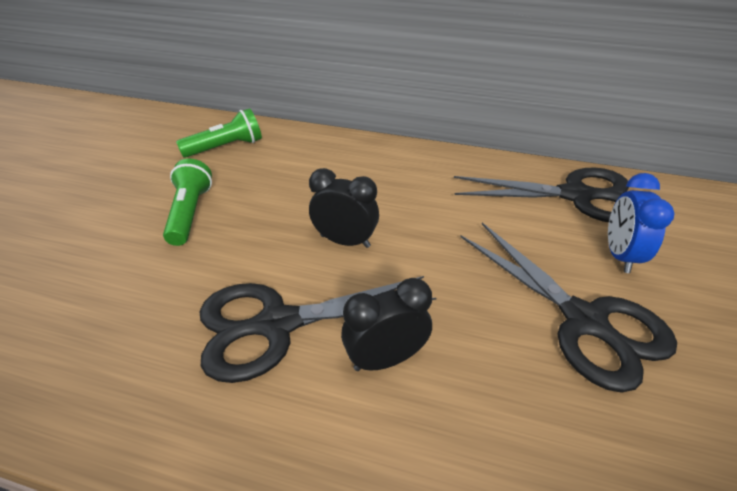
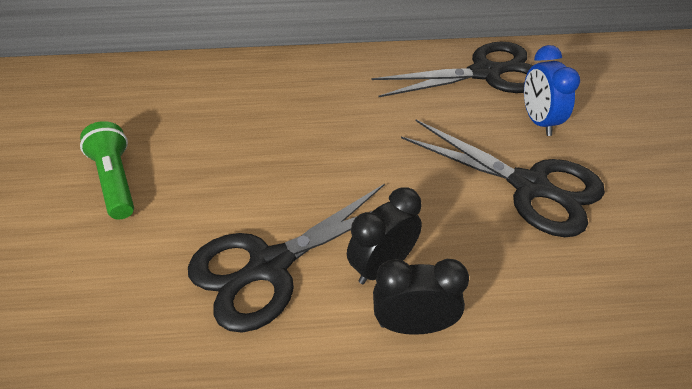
camera: 20 degrees left, 5 degrees up
(226, 147) = (114, 97): green flashlight -> none
(345, 241) = (295, 169): black clock -> black clock (413, 325)

